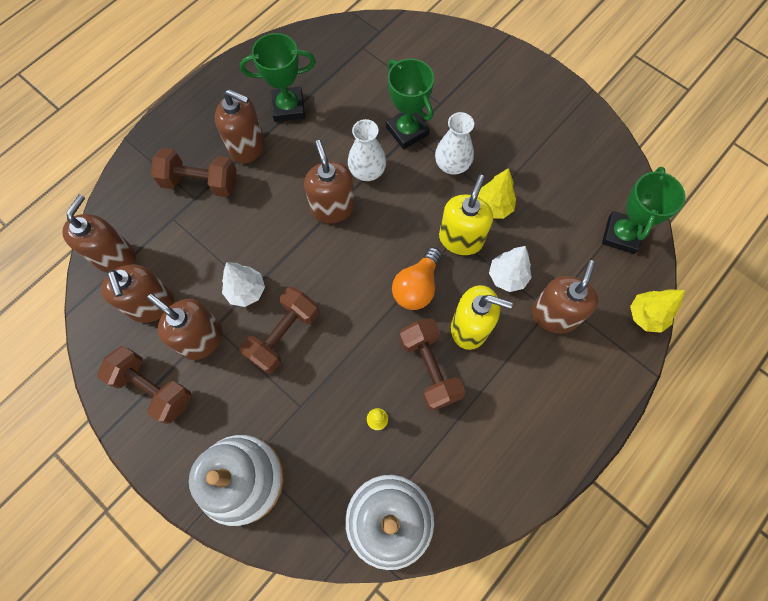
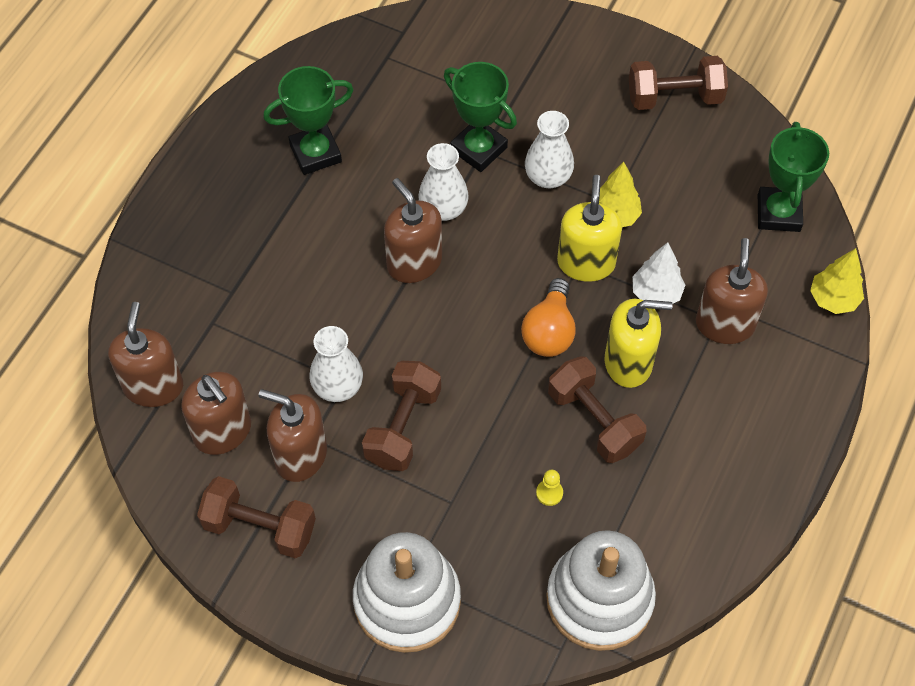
camera: 15 degrees left, 10 degrees down
(200, 182) = (232, 271): brown dumbbell -> brown dumbbell (674, 97)
(246, 291) = (337, 386): white tree -> white vase
(247, 147) = (279, 213): brown soap dispenser -> none

